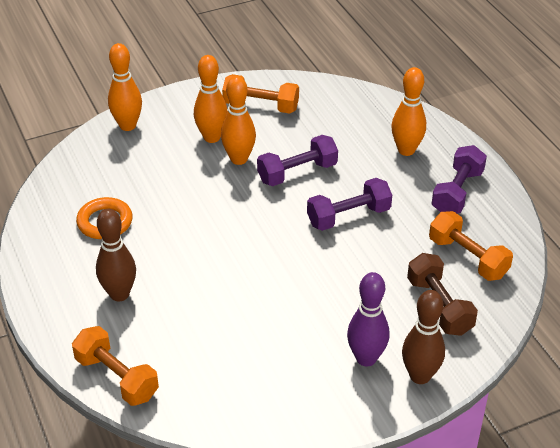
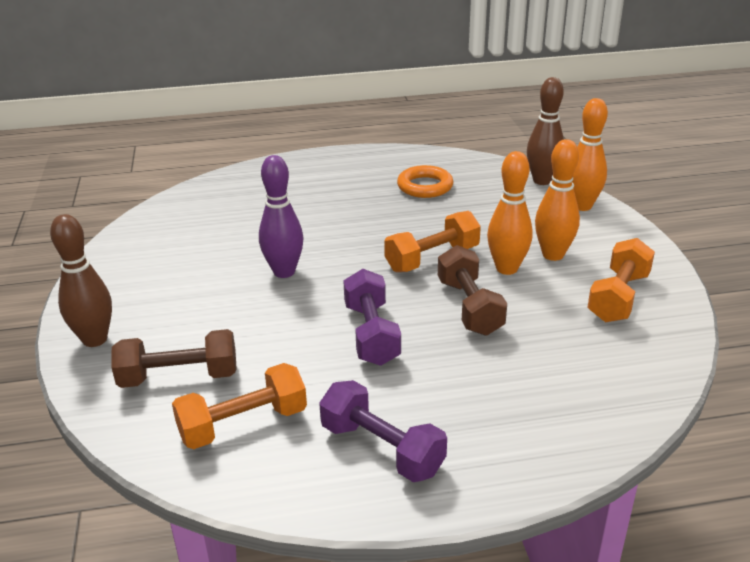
camera: 105 degrees right, 10 degrees down
(116, 377) = (229, 182): orange dumbbell -> orange dumbbell (432, 258)
(119, 294) = (324, 188): brown bowling pin -> brown bowling pin (542, 181)
(297, 173) = (469, 307): purple dumbbell -> brown dumbbell
(366, 358) = (147, 308): purple bowling pin -> purple bowling pin (284, 272)
(406, 150) = (497, 415): orange bowling pin -> none

